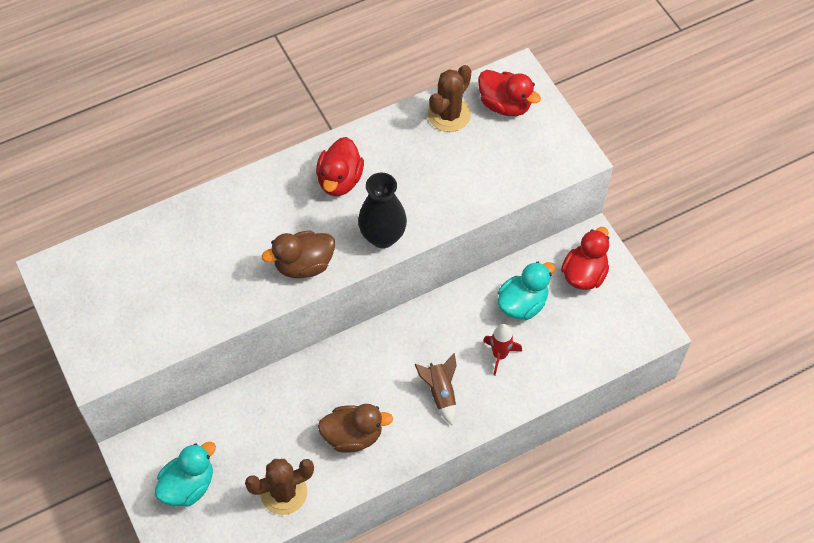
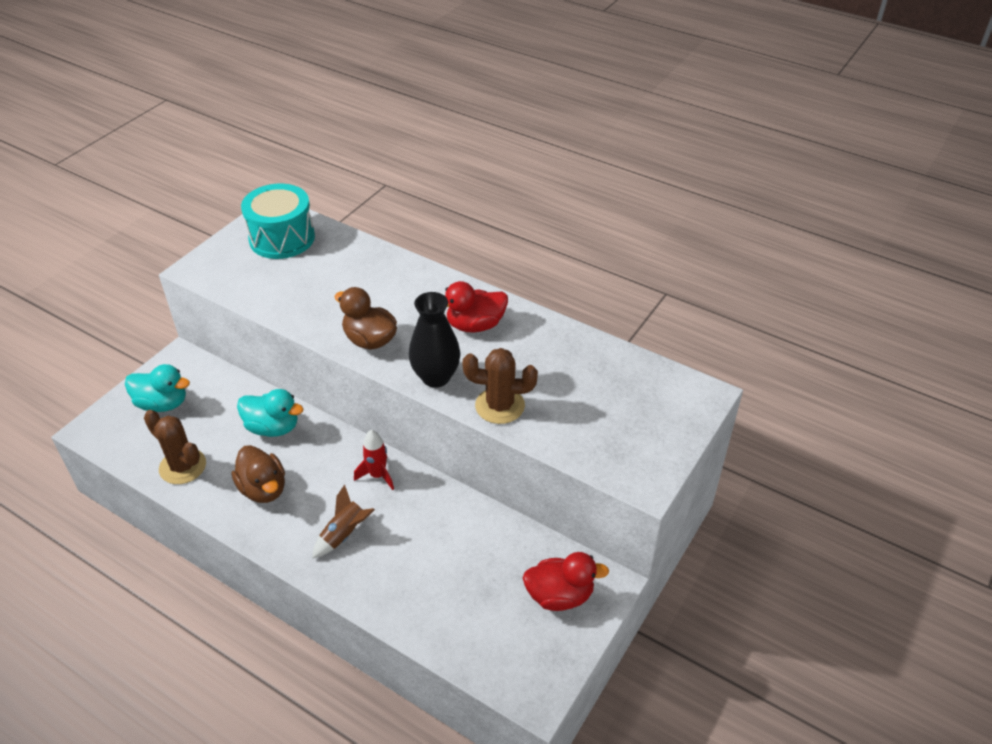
camera: 60 degrees right, 15 degrees down
(103, 279) = (282, 238): none -> turquoise drum
(449, 115) = (608, 365): brown cactus -> brown cactus (500, 406)
(500, 355) = (415, 563): red rocket -> red rocket (377, 475)
(505, 105) = (657, 400): red duck -> none
(522, 304) = (486, 557): turquoise duck -> turquoise duck (273, 427)

